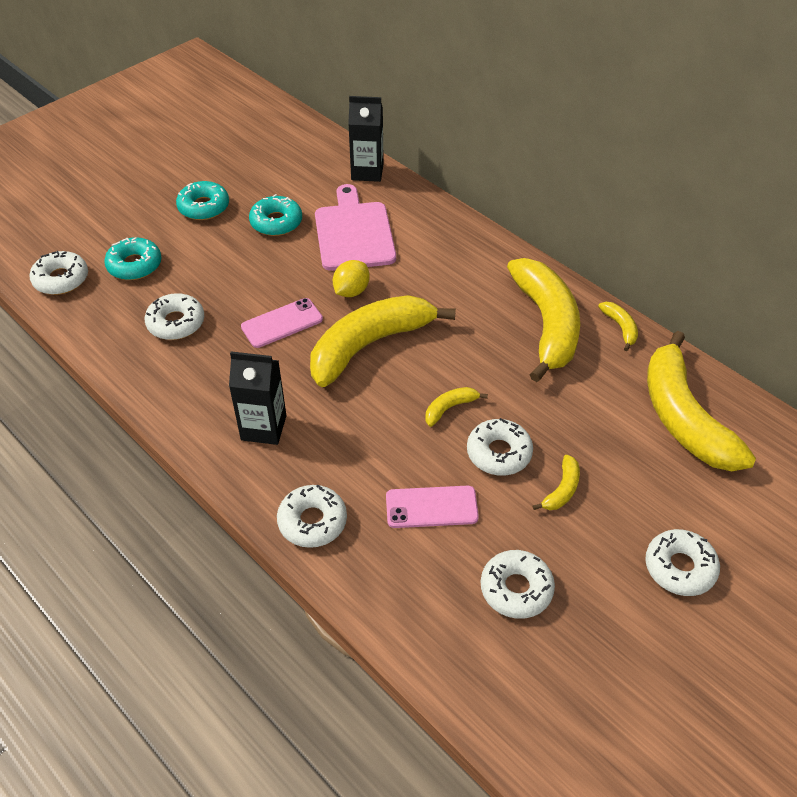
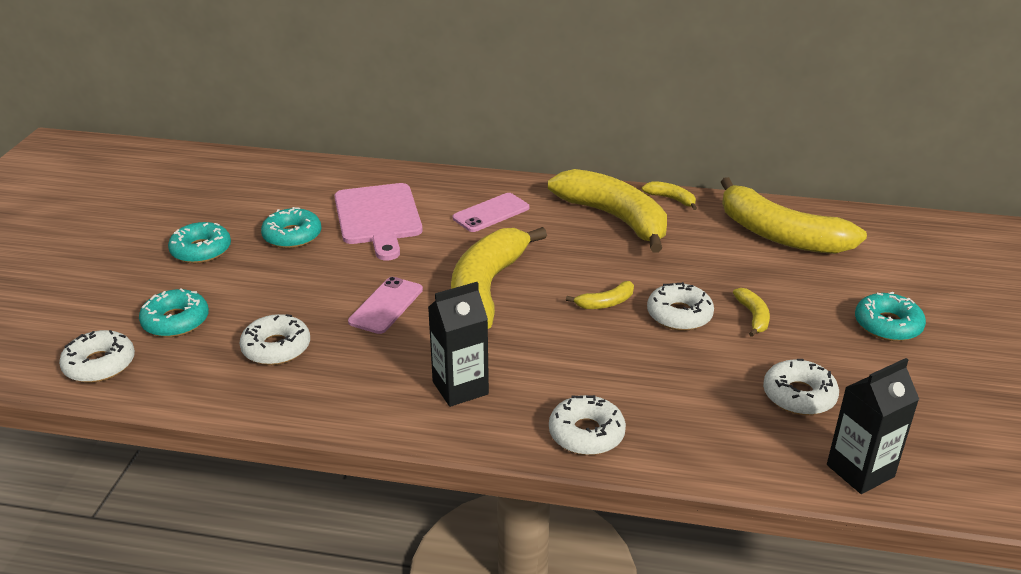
camera: 35 degrees left, 15 degrees down
(351, 291) = (424, 258): yellow lemon -> none
(354, 233) = (378, 217): pink cutting board -> pink cutting board turned 150 degrees counterclockwise
(367, 172) = (339, 172): black carton -> black carton (860, 471)
(431, 507) = (671, 375): pink phone -> pink phone (491, 213)
(450, 408) = (605, 303): yellow banana -> yellow banana turned 135 degrees counterclockwise
(680, 567) = (887, 325): white donut -> turquoise donut

